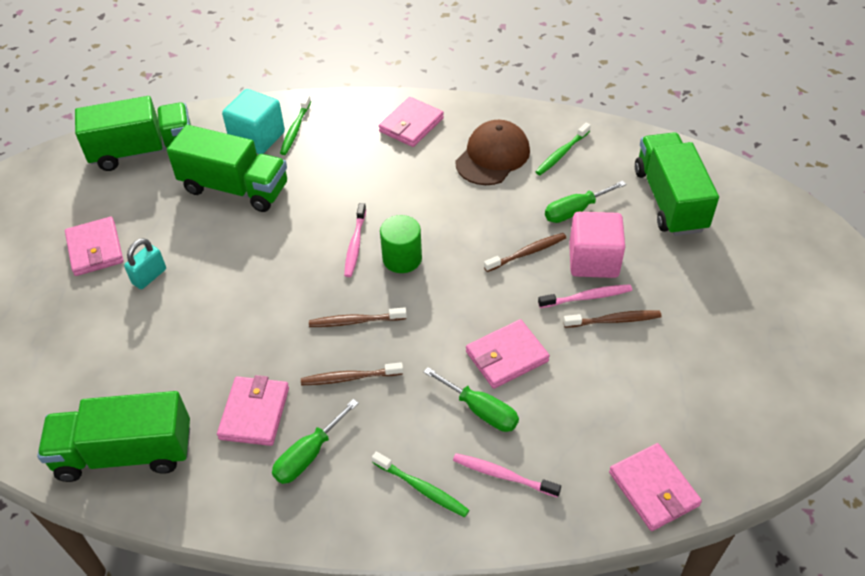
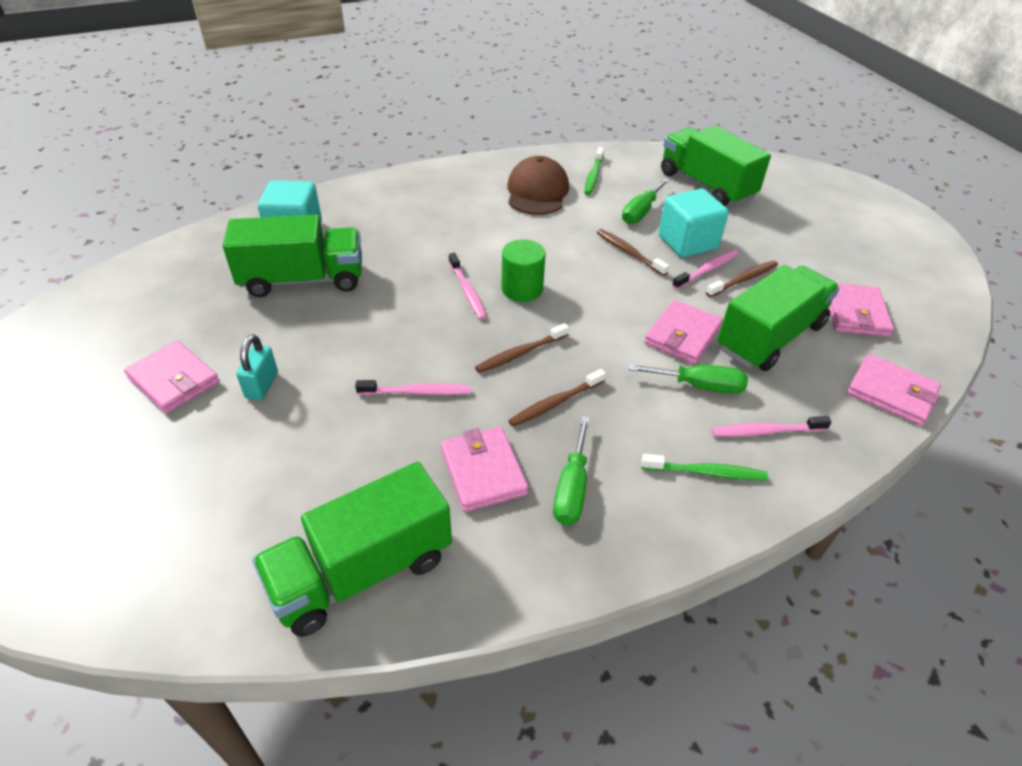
camera: 30 degrees left, 5 degrees down
(143, 151) = (170, 275): green truck -> green truck (770, 337)
(253, 326) = (417, 392): none -> pink toothbrush
(295, 129) = (331, 217): green toothbrush -> none
(411, 125) = (444, 187): pink wallet -> pink wallet (855, 313)
(527, 253) = (629, 252): brown toothbrush -> brown toothbrush turned 75 degrees counterclockwise
(593, 260) = (687, 242): pink cube -> turquoise cube

